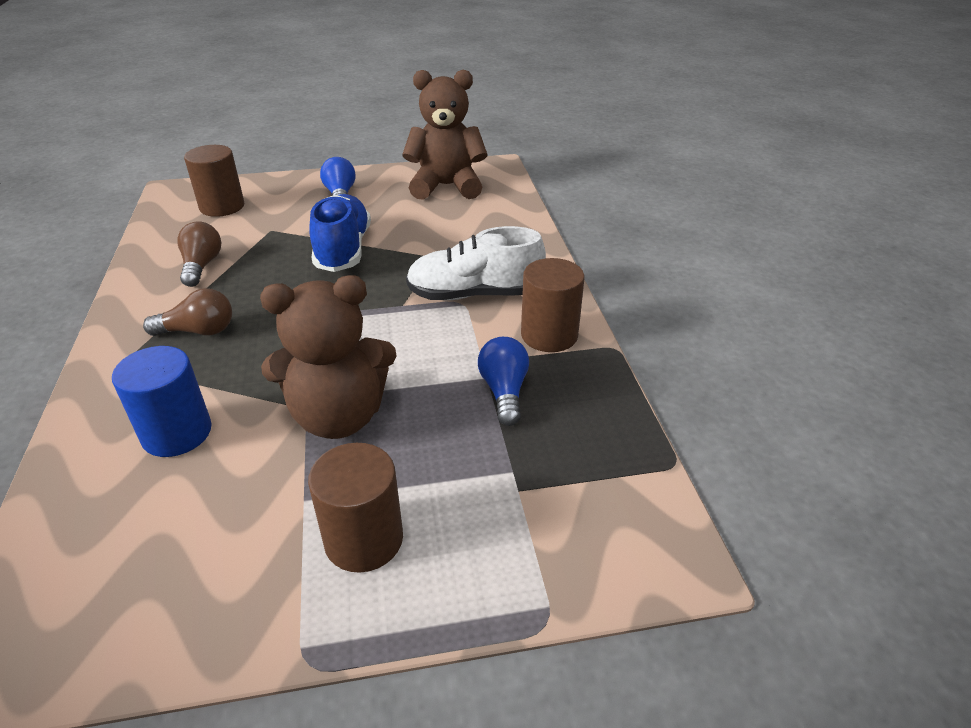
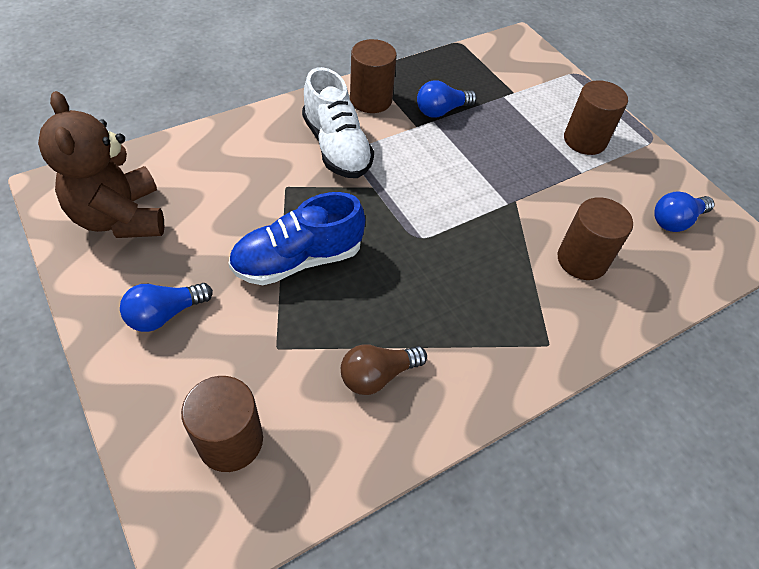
camera: 115 degrees left, 15 degrees up
(132, 579) = (676, 221): none -> blue light bulb
(177, 433) = (582, 260): blue cylinder -> brown cylinder
(198, 331) = (478, 312): brown light bulb -> none
(339, 416) = (512, 180): brown teddy bear -> none

